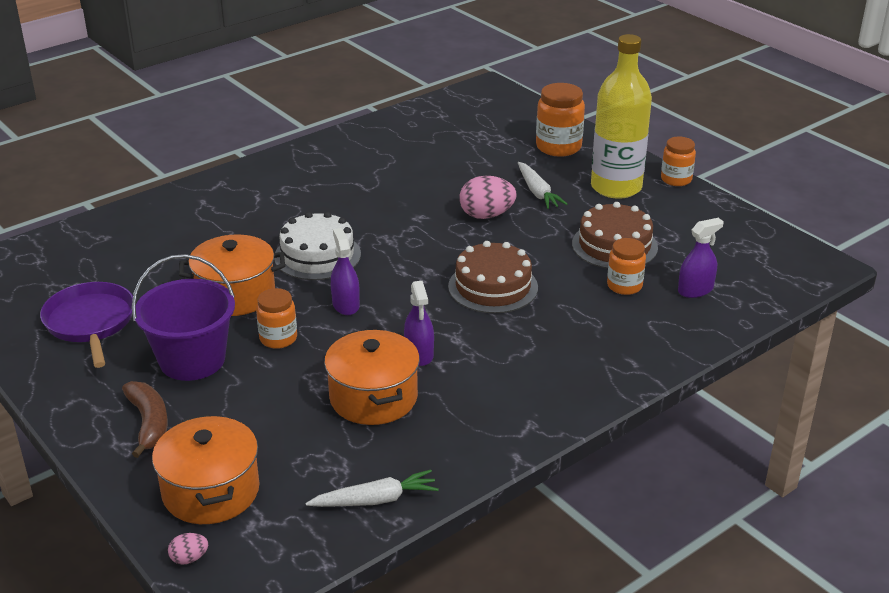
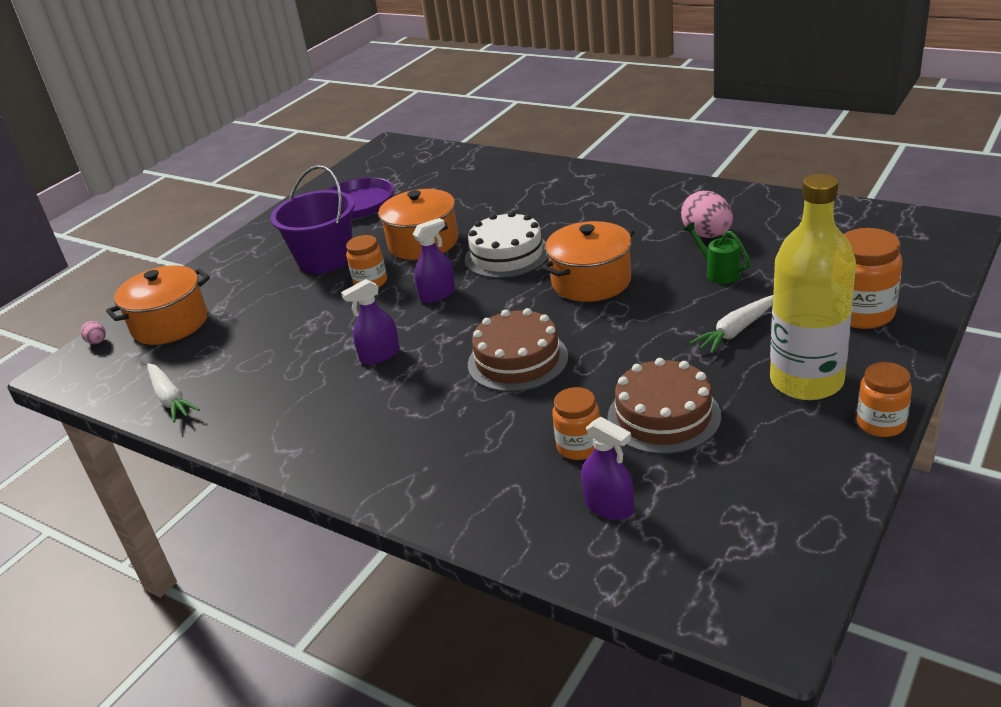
camera: 75 degrees right, 0 degrees up
(149, 423) = (242, 272): brown banana -> none
(373, 397) = (305, 353): orange pot -> orange pot (591, 281)
(454, 176) = (718, 272): none -> green watering can
(486, 215) = (655, 315): pink egg -> pink egg (707, 235)

